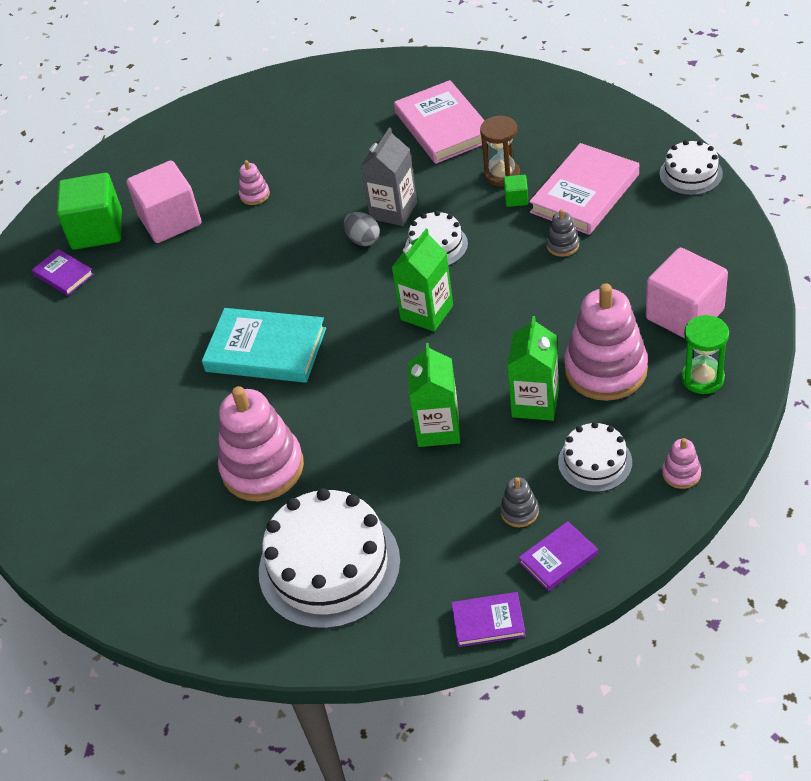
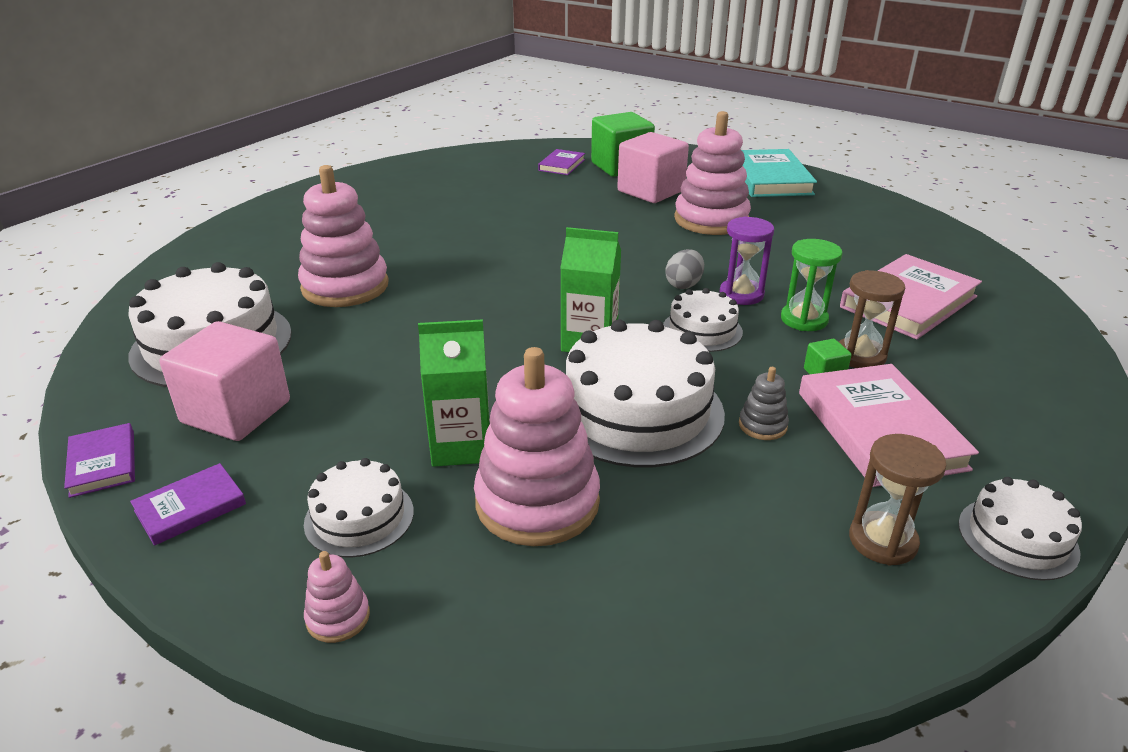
camera: 65 degrees right, 15 degrees down
(255, 195) = (711, 220): pink stacking toy -> pink stacking toy, size x2.30
(266, 350) = (502, 261): turquoise book -> turquoise book (769, 178)
(393, 210) = (741, 294): grey carton -> purple hourglass
(438, 429) = (407, 379): green carton -> none
(519, 511) = (274, 461): grey stacking toy -> none
(525, 303) = (637, 411): none -> white cake
(558, 558) = (190, 507): purple book -> purple book turned 75 degrees counterclockwise
(584, 193) = (880, 430): pink book -> pink book turned 60 degrees clockwise
(679, 226) = (882, 541): none -> brown hourglass
(684, 314) = (684, 575): pink cube -> pink cube (236, 412)
(702, 378) = (547, 617): green hourglass -> green hourglass (804, 319)

